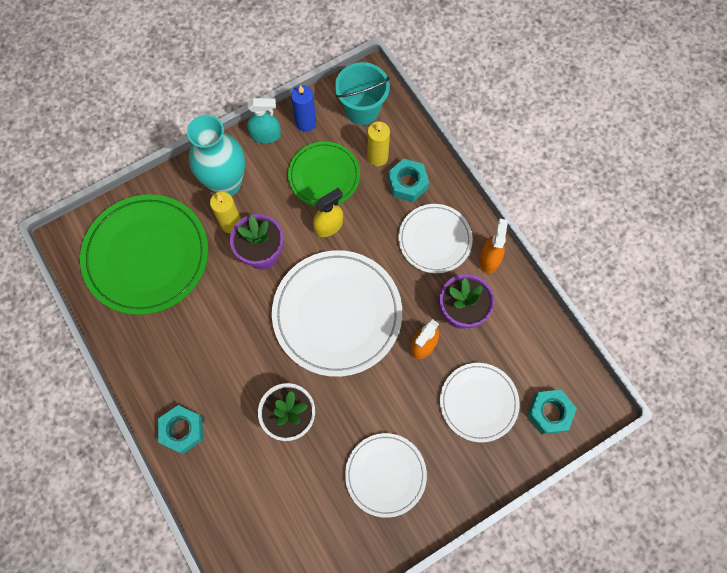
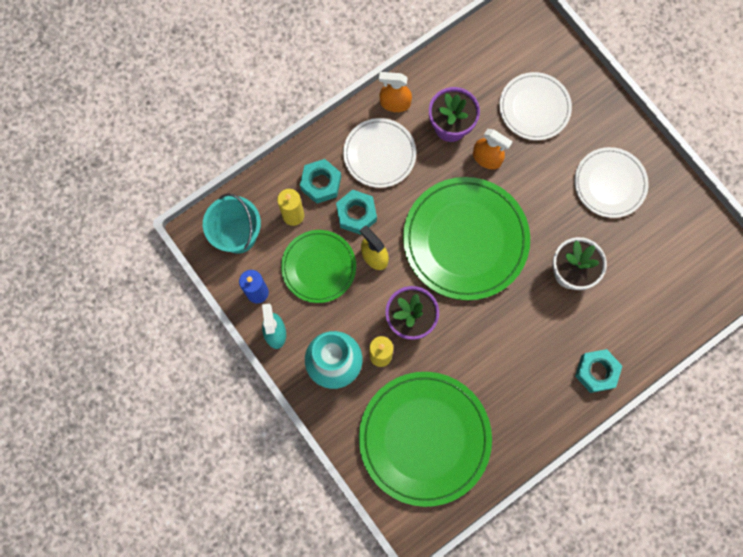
camera: 95 degrees left, 5 degrees up
(337, 314) = (465, 240): white plate -> green plate
(549, 413) = (536, 48): turquoise nut -> turquoise nut (356, 214)

